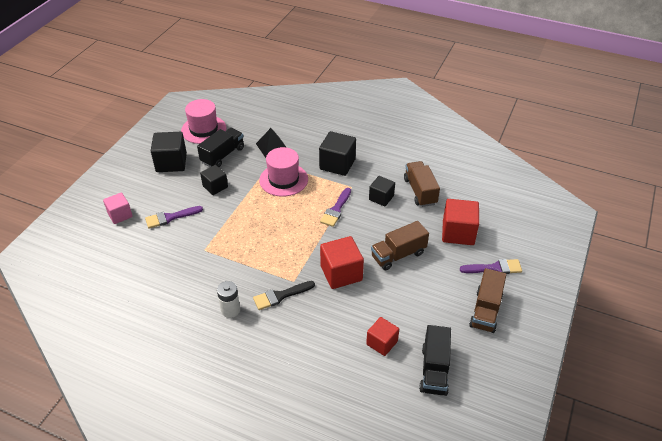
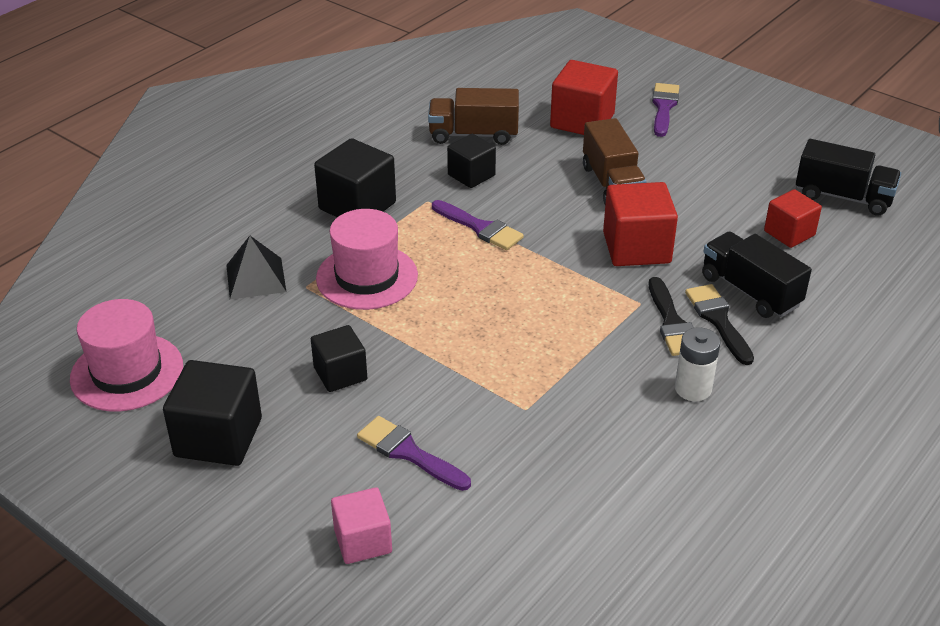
camera: 75 degrees left, 5 degrees down
(170, 217) = (408, 453): purple brush -> purple brush turned 135 degrees clockwise
(222, 155) = (240, 352): black truck -> black truck (750, 291)
(288, 315) = (718, 320): none -> black brush
(485, 311) = (742, 132): brown truck -> none

